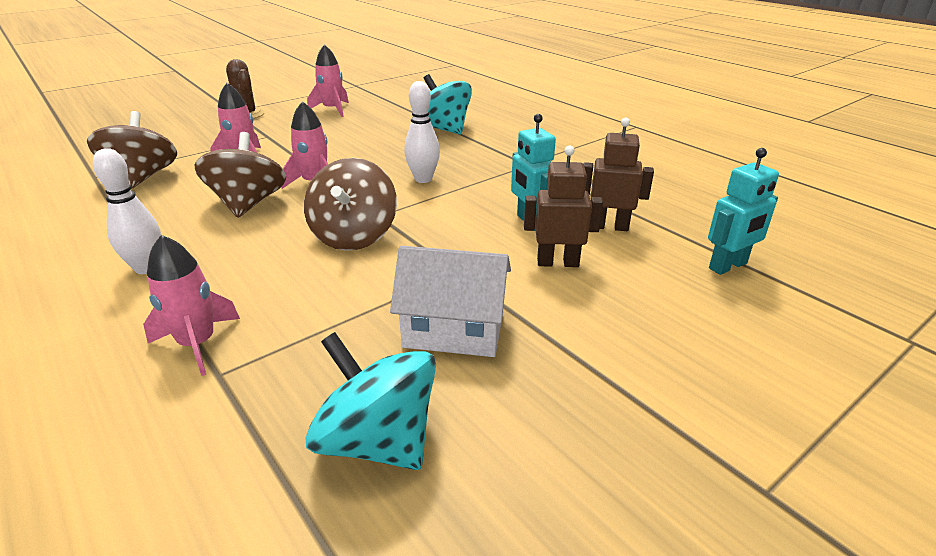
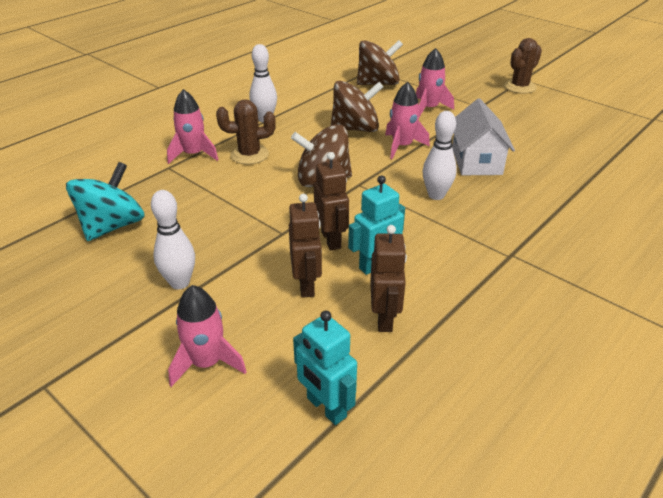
camera: 80 degrees right, 5 degrees up
(247, 287) = (249, 155): none -> brown cactus
(332, 109) = (568, 121): pink rocket -> pink rocket (207, 363)
(443, 129) = (568, 190): turquoise spinning top -> none
(454, 330) = (209, 240): white house -> white house (476, 161)
(480, 241) = (331, 239): none -> brown robot
(544, 357) = (180, 283): none -> white bowling pin

